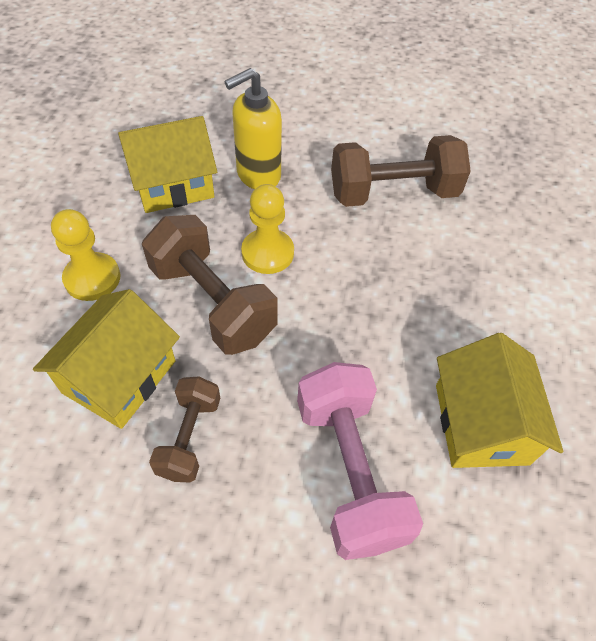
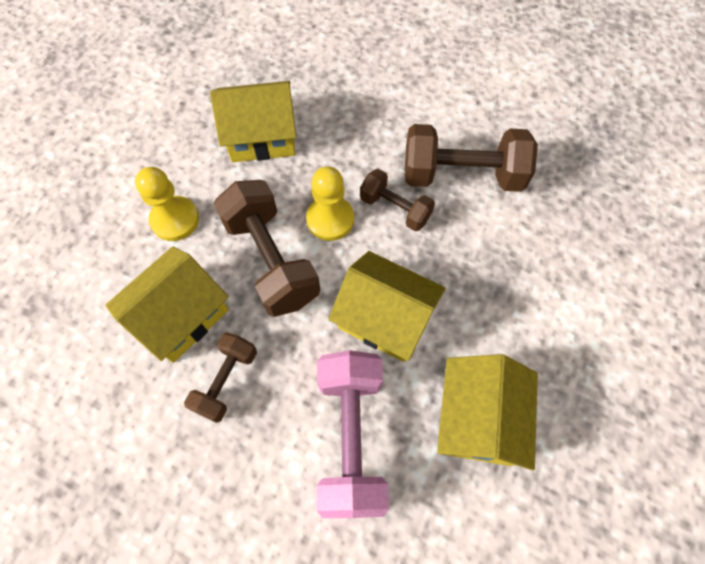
camera: 15 degrees right, 10 degrees up
(258, 175) = (339, 137): yellow soap dispenser -> none
(334, 233) = (395, 209): none -> brown dumbbell
(352, 340) = (385, 318): none -> yellow house

